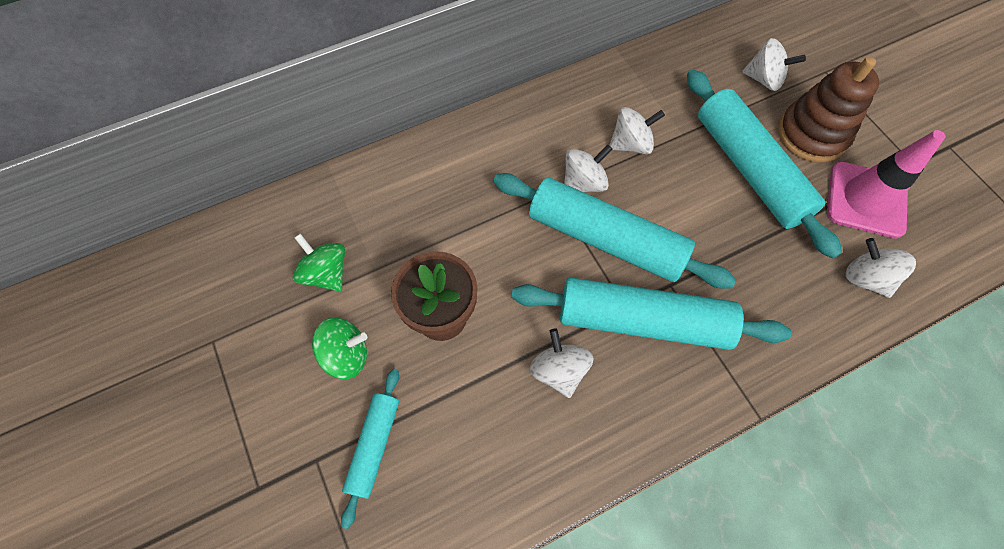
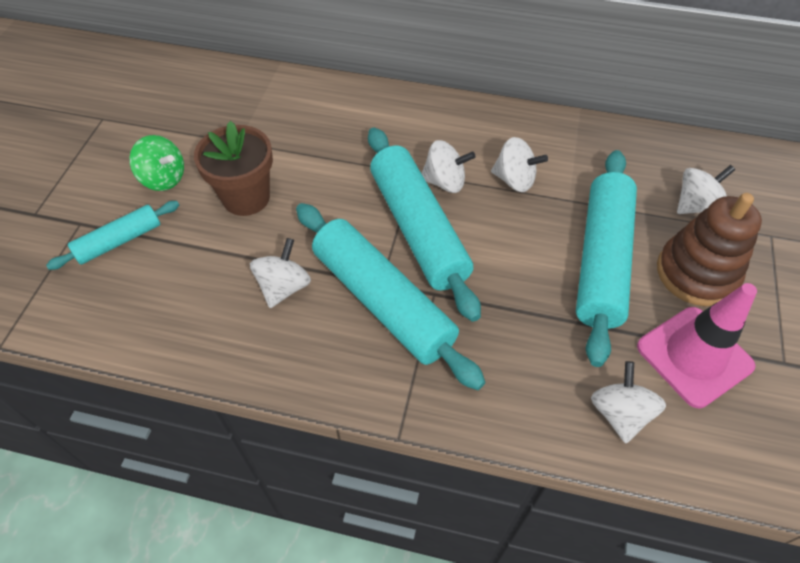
camera: 40 degrees right, 10 degrees down
(326, 273) = (206, 124): green spinning top -> none
(764, 79) = (696, 205): white spinning top -> white spinning top turned 90 degrees counterclockwise

